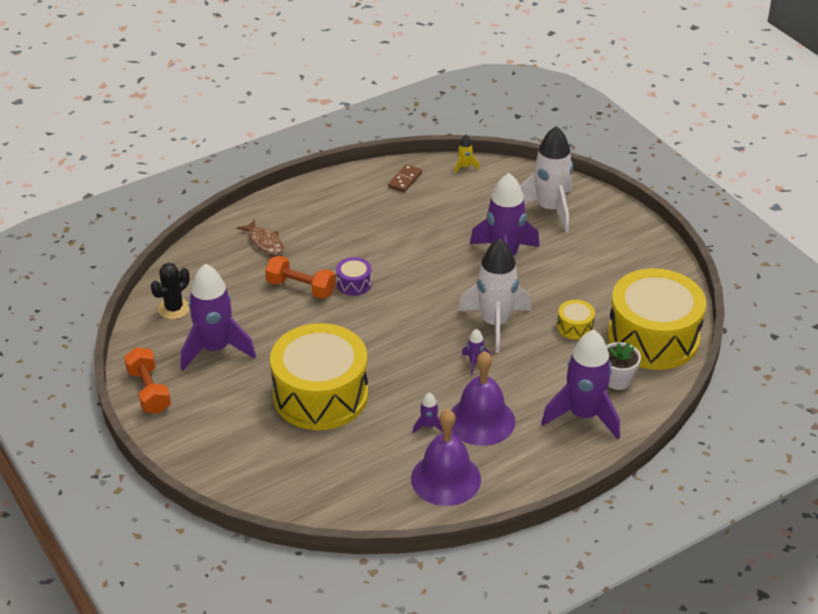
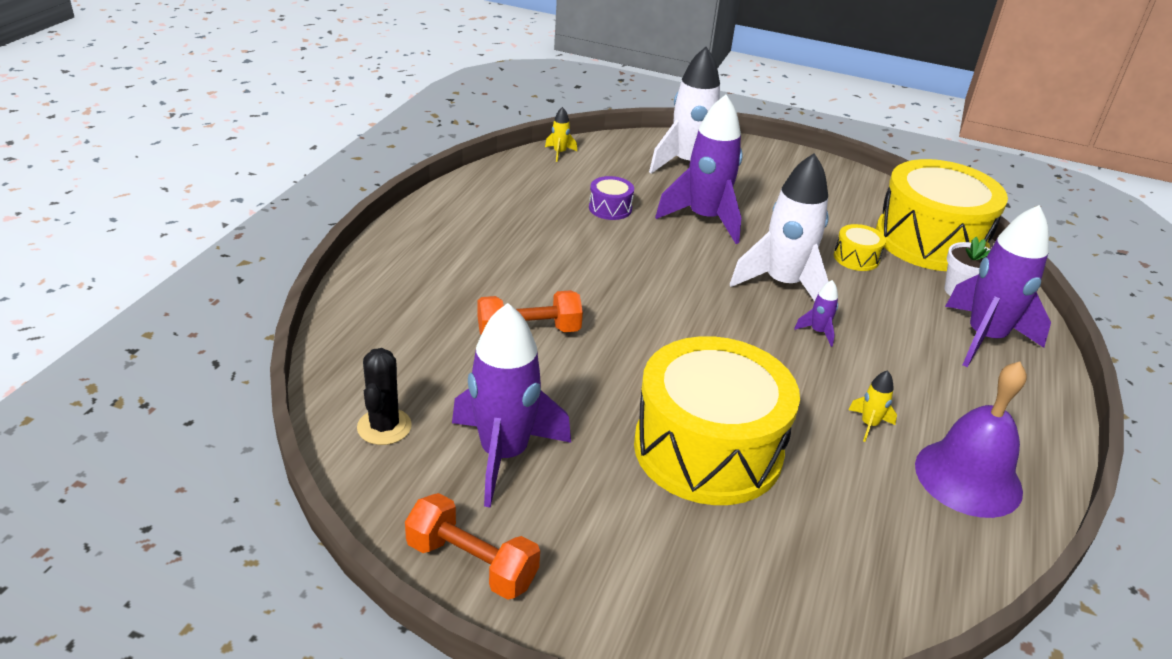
camera: 40 degrees left, 5 degrees down
(264, 242) = (421, 298): brown fish -> none
(354, 283) = (585, 302): purple drum -> purple drum (610, 208)
(405, 180) = (512, 182): brown domino -> none
(428, 426) = (869, 425): purple rocket -> yellow rocket
(481, 420) = (908, 391): purple bell -> none

